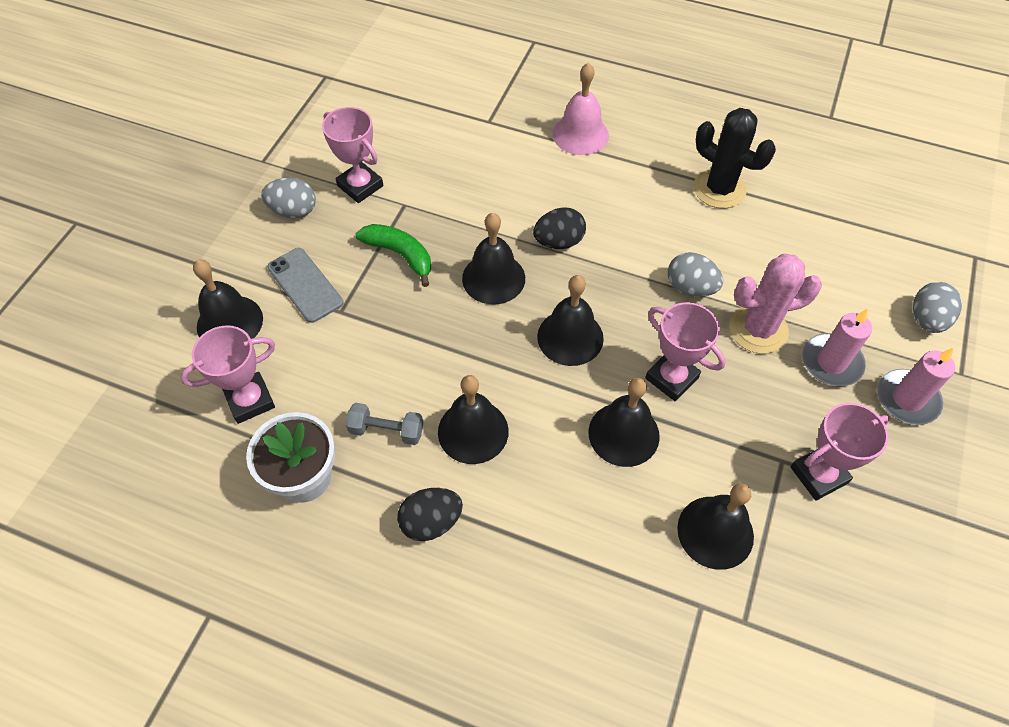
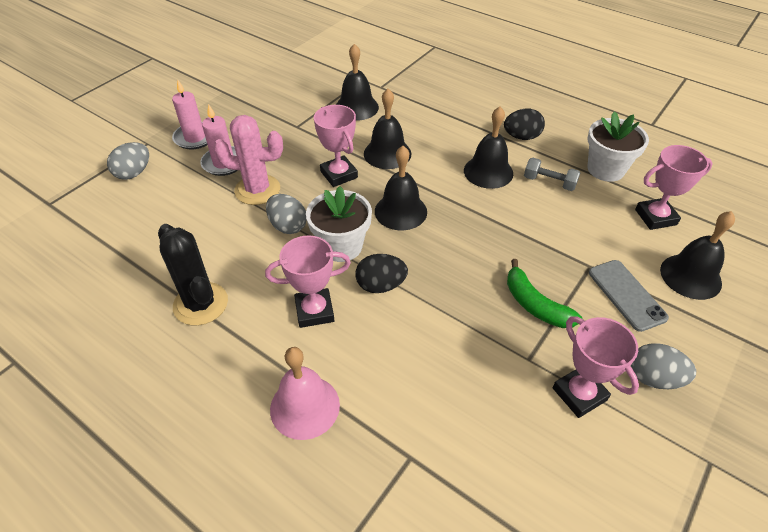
camera: 165 degrees left, 10 degrees down
(493, 278) = (450, 266): black bell -> none
(618, 276) = (341, 246): none -> white flower pot
(818, 475) = (281, 117): pink trophy -> pink trophy (314, 311)

